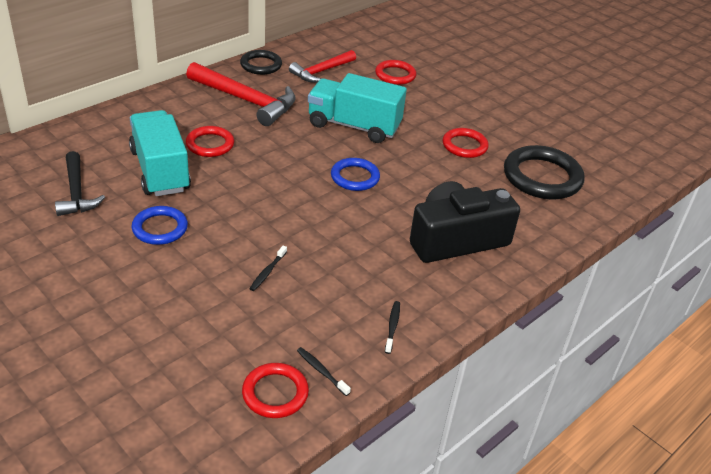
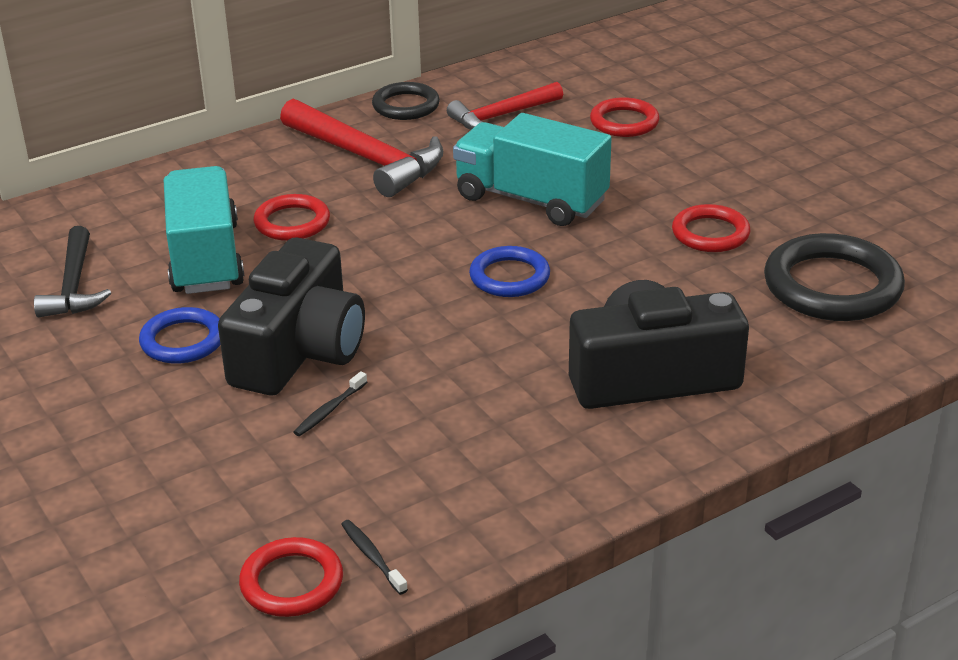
camera: 15 degrees right, 5 degrees down
(237, 232) = (299, 350): none -> black camera
(392, 326) = (504, 500): black toothbrush -> none

